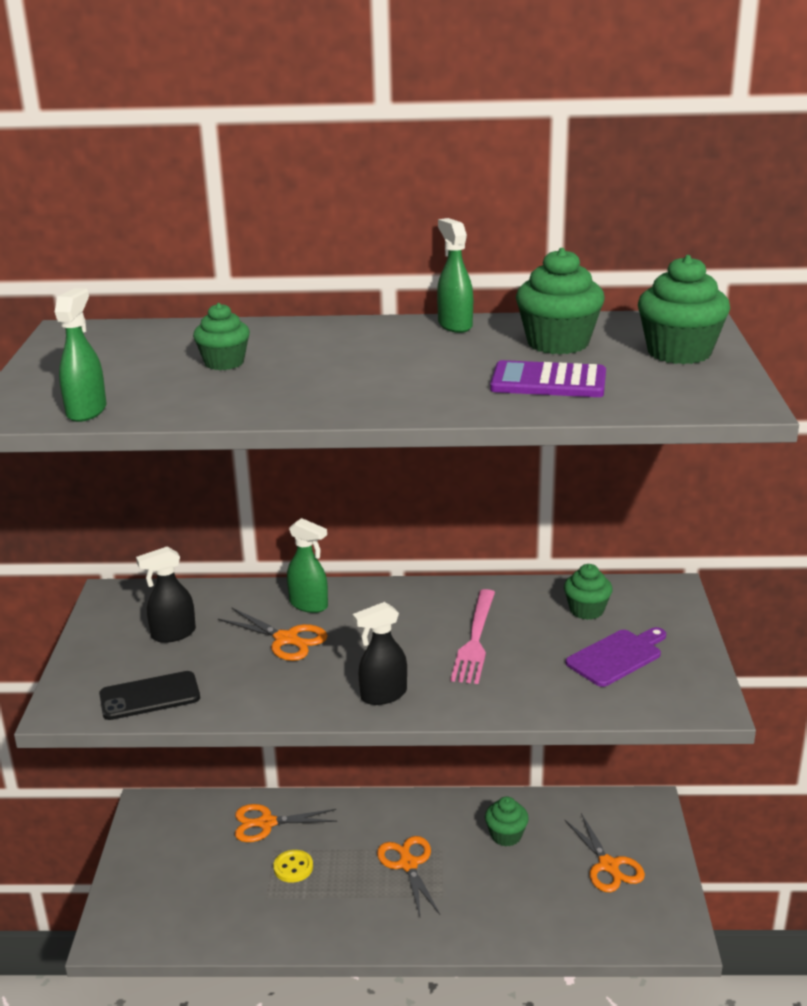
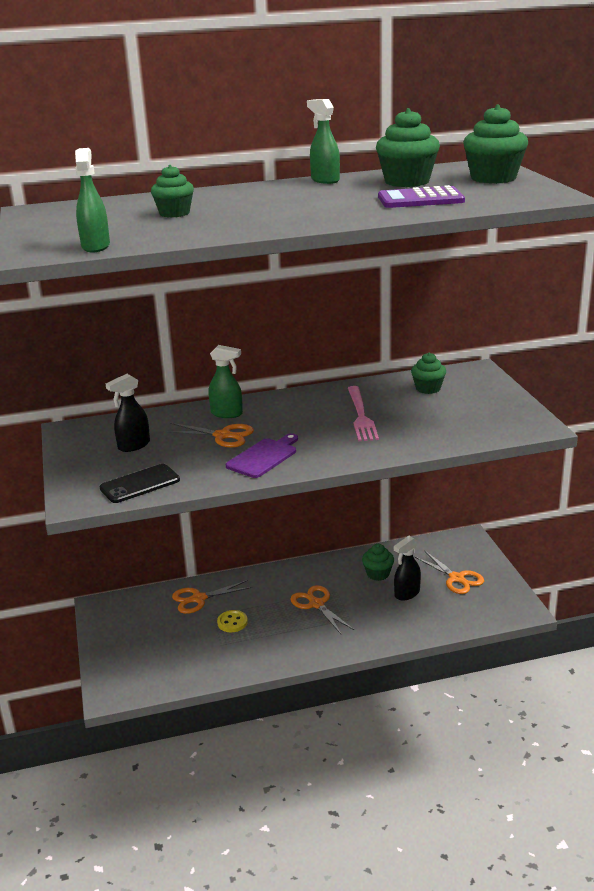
camera: 15 degrees left, 0 degrees up
(383, 695) = (315, 456): black spray bottle -> black spray bottle (406, 593)
(617, 657) = (464, 411): purple cutting board -> purple cutting board (264, 457)

